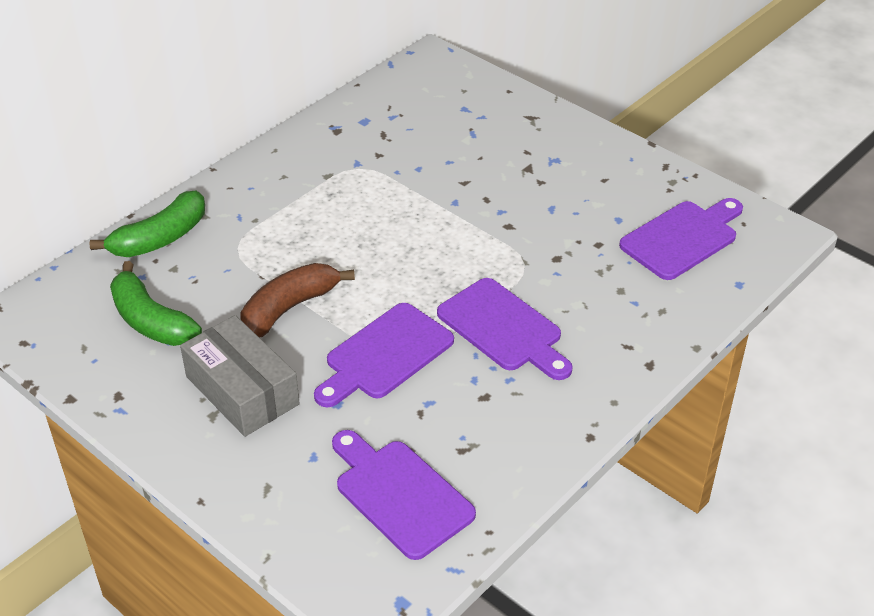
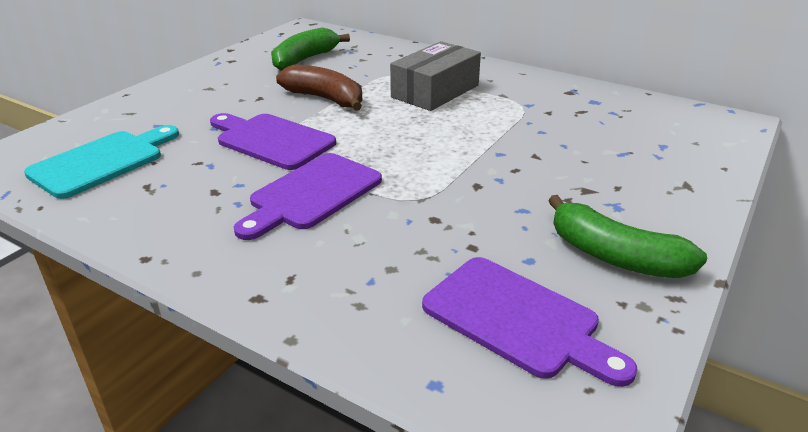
camera: 80 degrees right, 10 degrees down
(160, 238) = (393, 51): green banana -> green banana (614, 256)
(242, 390) = (232, 94): grey box -> grey box (435, 91)
(400, 494) = (102, 162): purple cutting board -> turquoise cutting board

